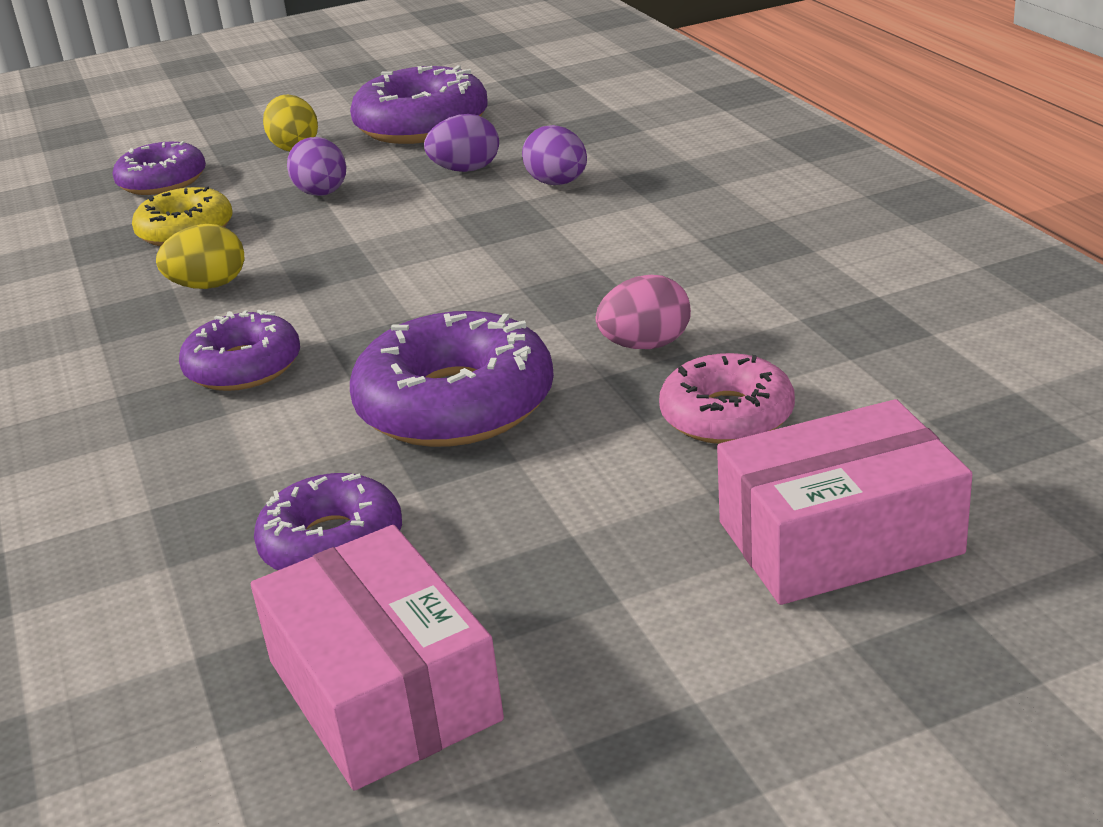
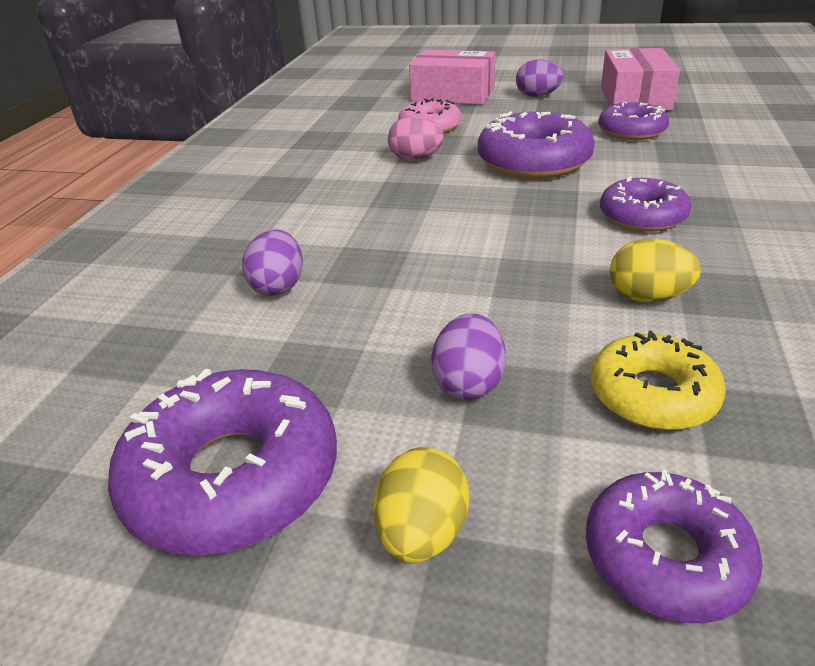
camera: 145 degrees left, 5 degrees up
(466, 170) = (310, 345): purple egg -> purple egg (537, 96)

